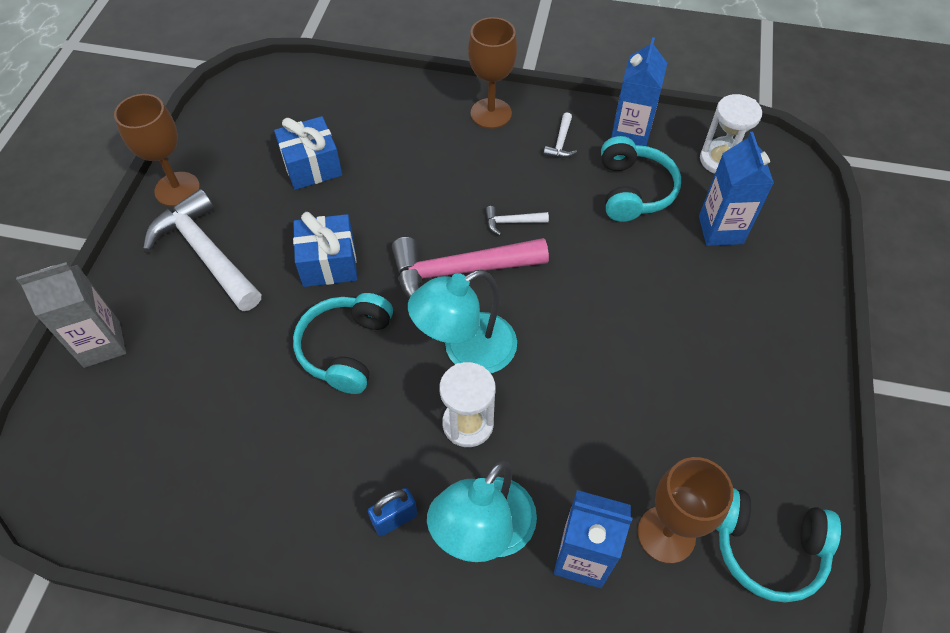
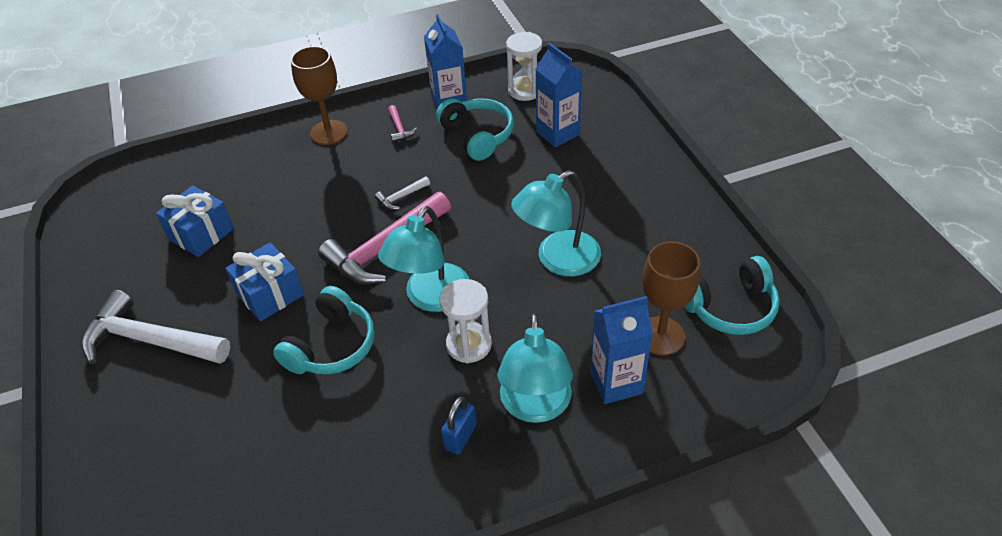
camera: 30 degrees left, 10 degrees down
(102, 344) = (100, 457): grey carton -> none
(177, 189) = (83, 307): brown goblet -> none
(346, 349) = (331, 346): turquoise headphones -> turquoise headphones turned 135 degrees counterclockwise
(561, 143) = (399, 129): white hammer -> pink hammer
(618, 380) = (558, 260): none -> turquoise lamp

